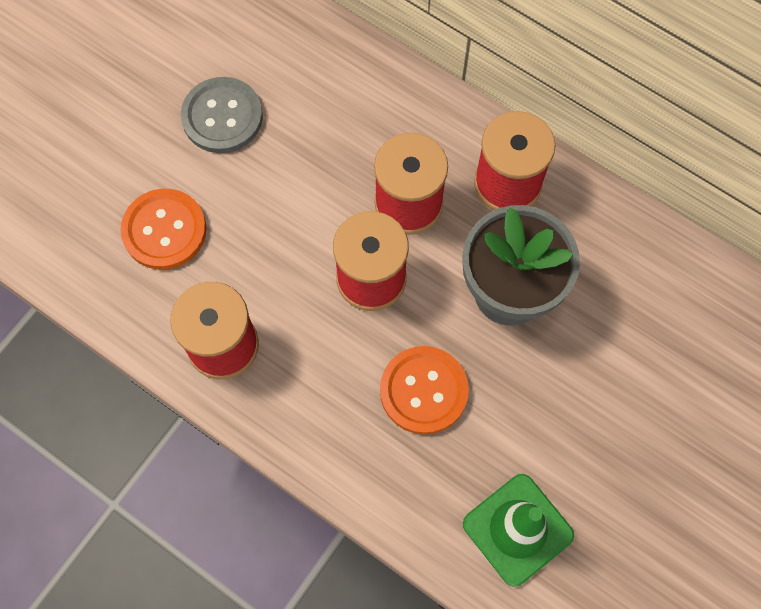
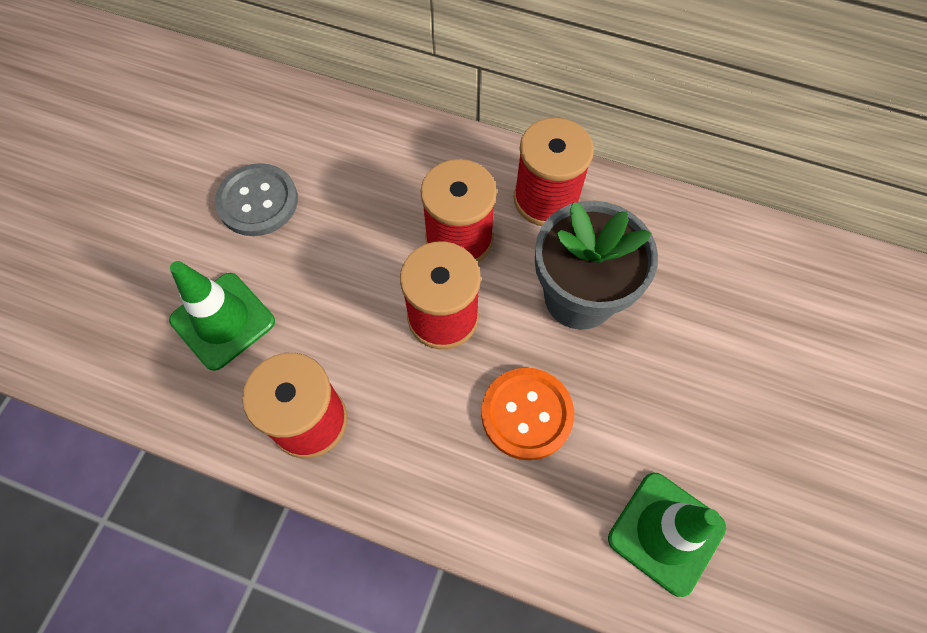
camera: 15 degrees left, 5 degrees down
(164, 230) = (223, 321): orange button -> green traffic cone

